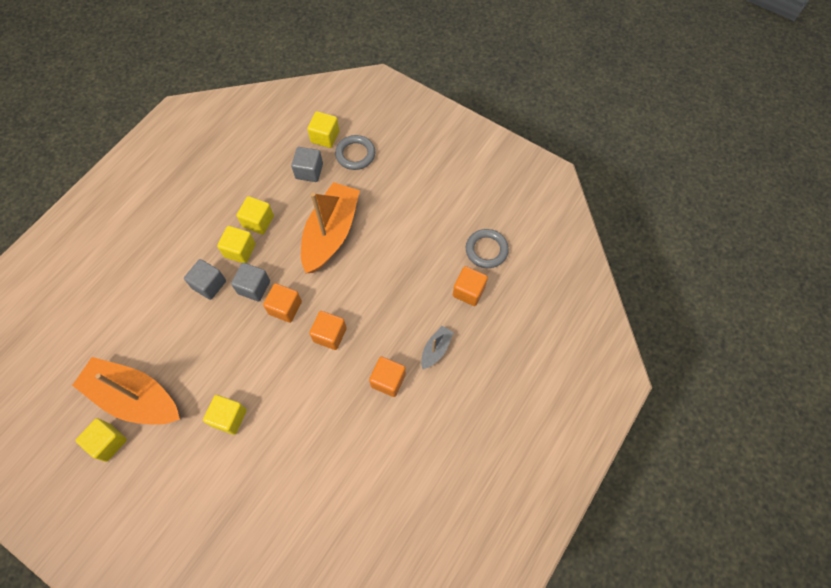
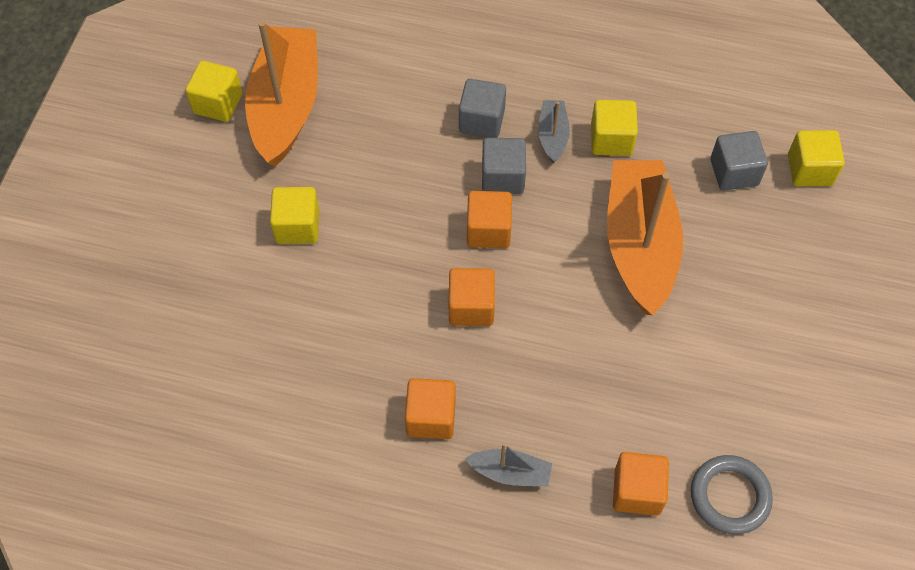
camera: 70 degrees right, 5 degrees down
(240, 250) = (552, 136): yellow cube -> grey boat
(331, 234) = (639, 245): orange boat -> orange boat turned 90 degrees counterclockwise
(355, 154) = (802, 226): grey ring -> none

